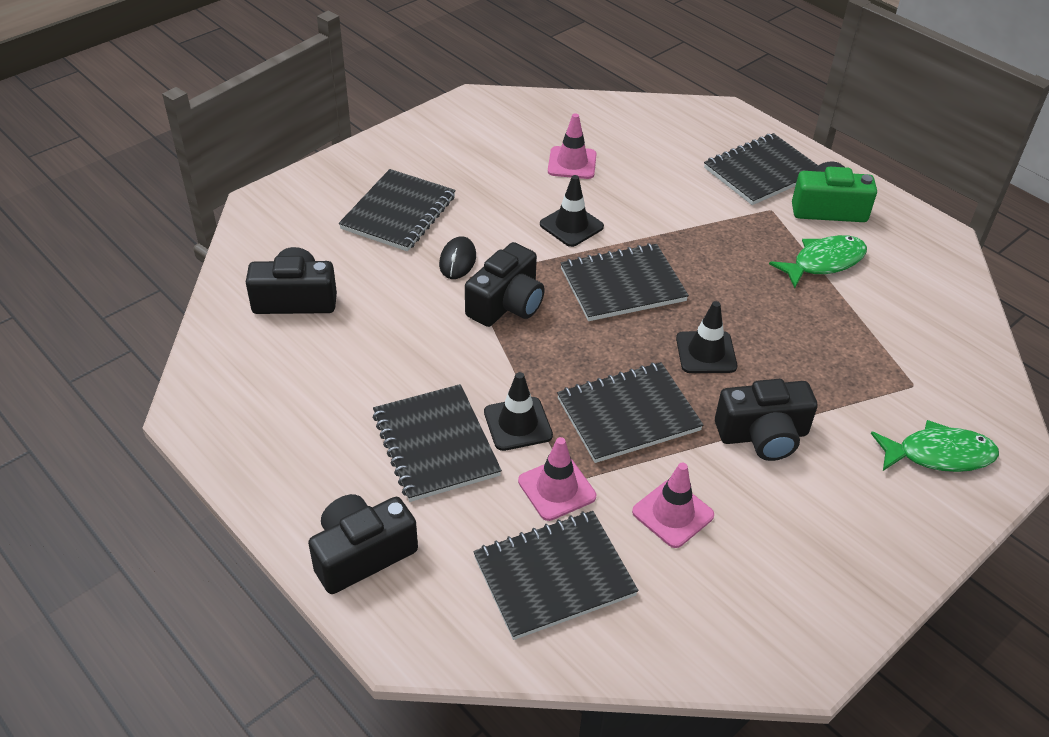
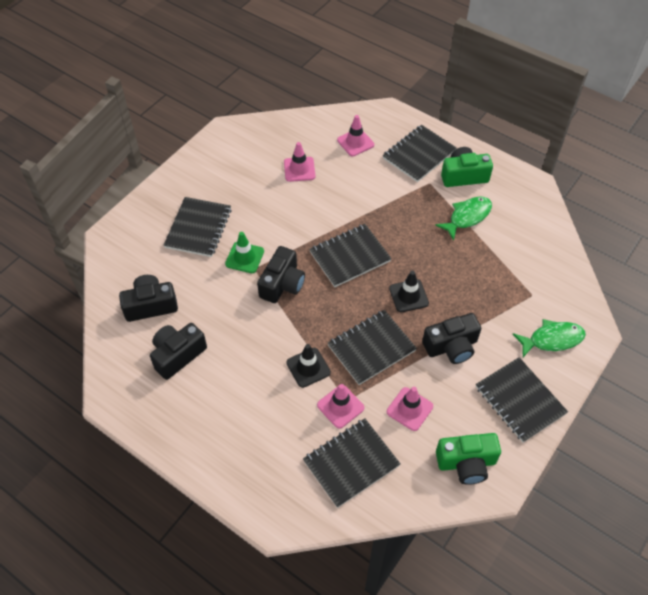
camera: 10 degrees left, 10 degrees up
(362, 554) = (238, 472): black camera -> black camera (178, 355)
(436, 444) = (263, 391): black notebook -> black notebook (520, 400)
(457, 260) = (244, 257): black mouse -> green traffic cone
(571, 226) = (309, 218): black traffic cone -> none
(666, 143) = (355, 142): none -> pink traffic cone
(755, 614) = (466, 463): none -> green camera

